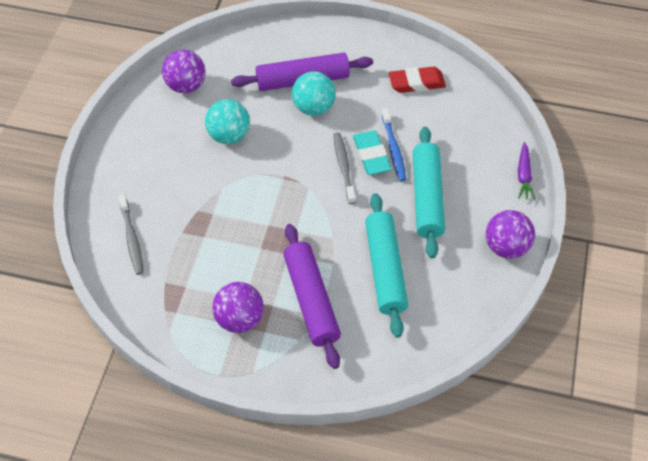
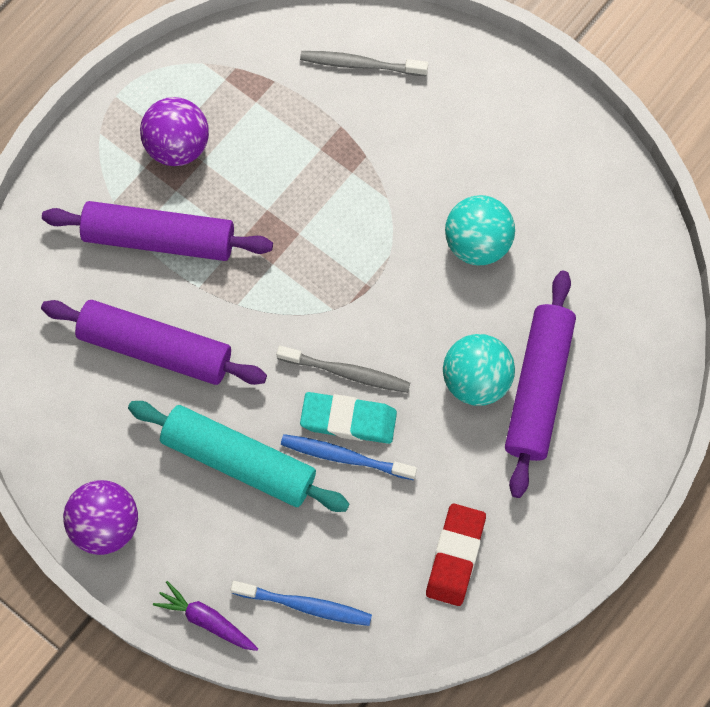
camera: 115 degrees right, 15 degrees up
(186, 85) = (600, 220): purple ball -> none
(385, 269) = (155, 348): turquoise rolling pin -> purple rolling pin
(485, 135) = (305, 605): none -> blue toothbrush

